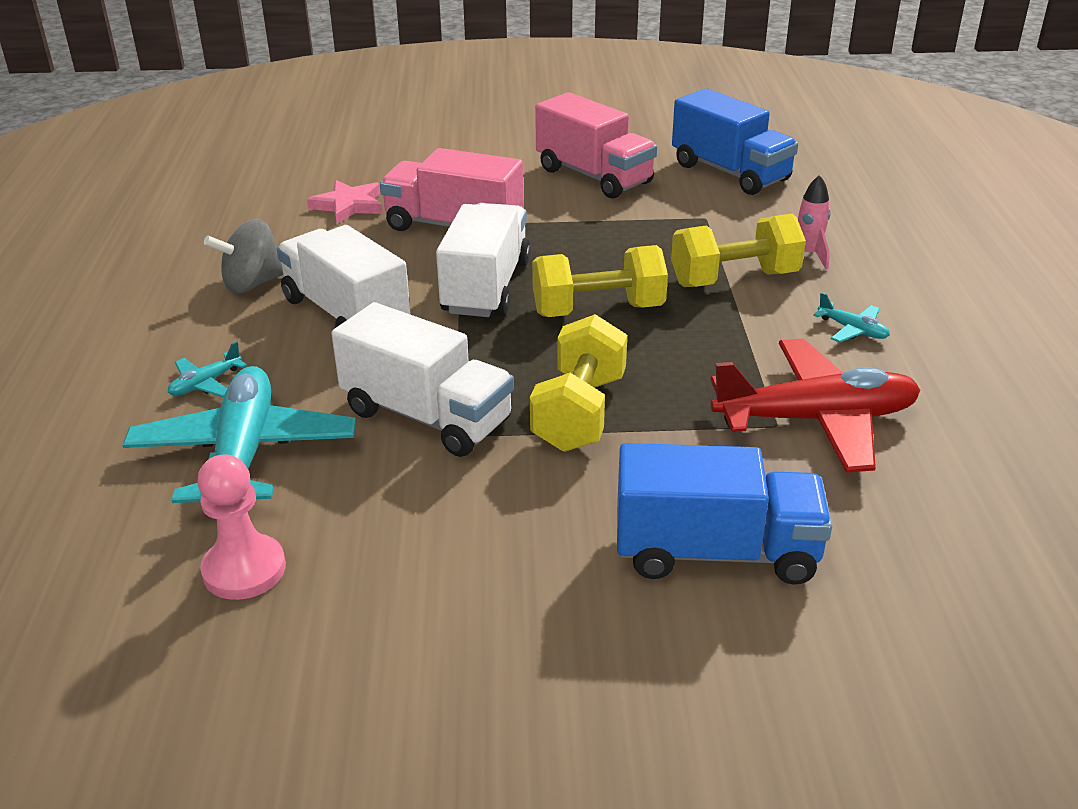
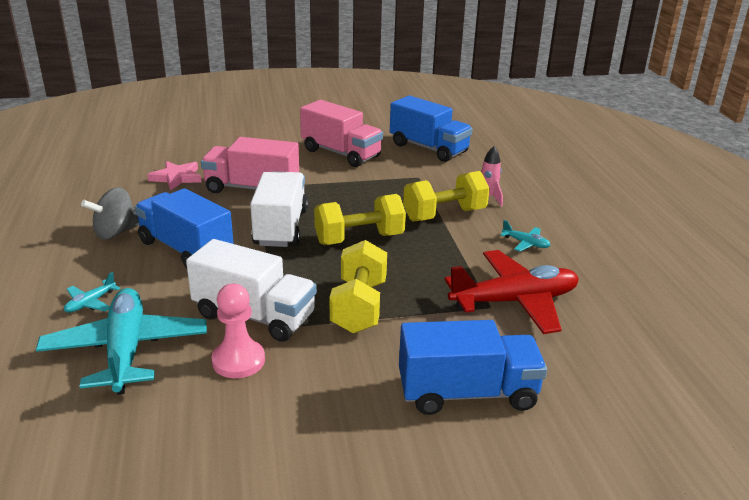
camera: 10 degrees left, 5 degrees down
(244, 570) = (138, 433): pink pawn -> pink pawn (238, 361)
(346, 313) = (186, 249): white truck -> blue truck

